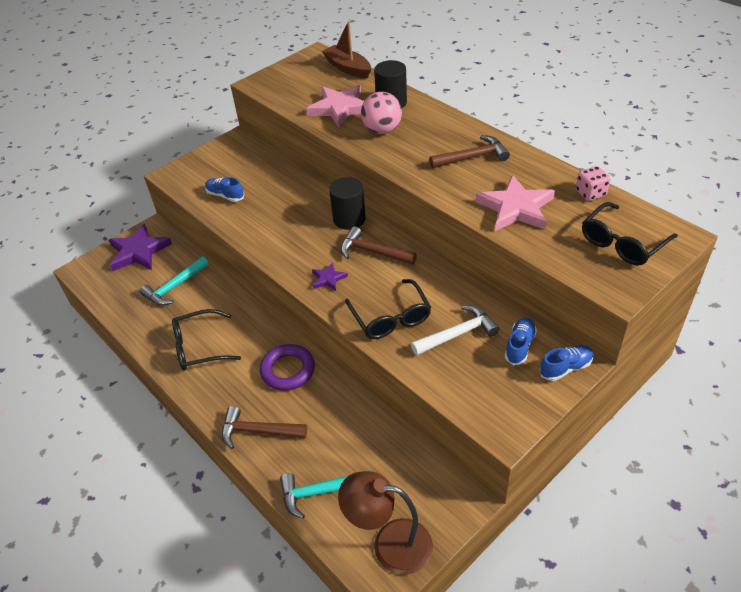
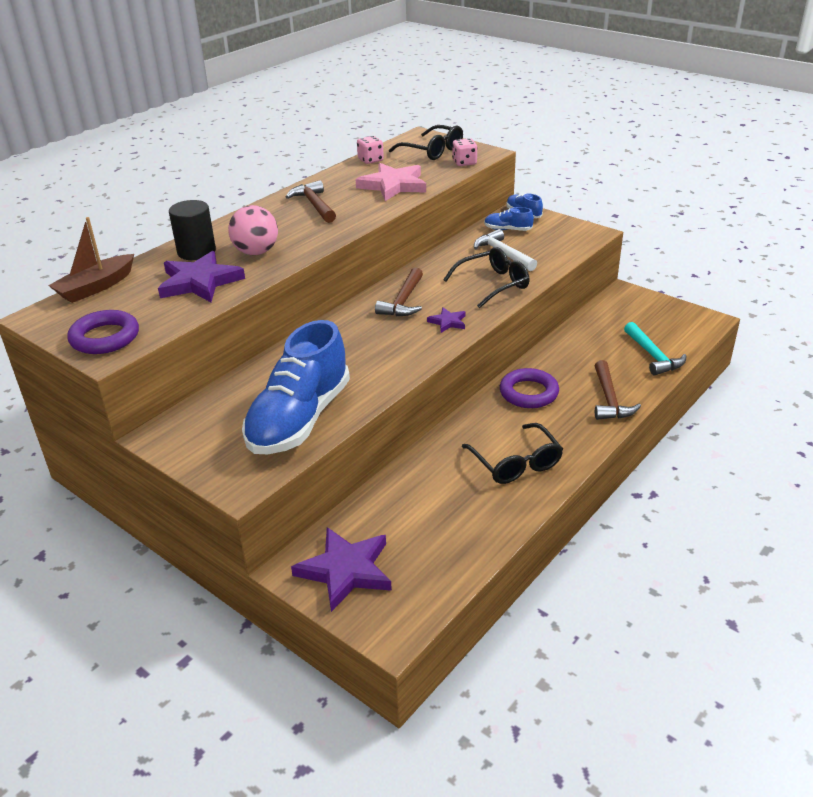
camera: 100 degrees left, 10 degrees down
(174, 287) = (418, 510): turquoise hammer -> none
(225, 195) = (299, 419): blue shoe -> blue shoe, size x2.37
(278, 80) = (105, 337): none -> purple ring
(340, 108) = (199, 282): pink star -> purple star
(349, 219) = (349, 320): black cylinder -> none
(390, 544) = (678, 320): brown lamp -> none
(582, 268) = (464, 163): none -> pink dice

